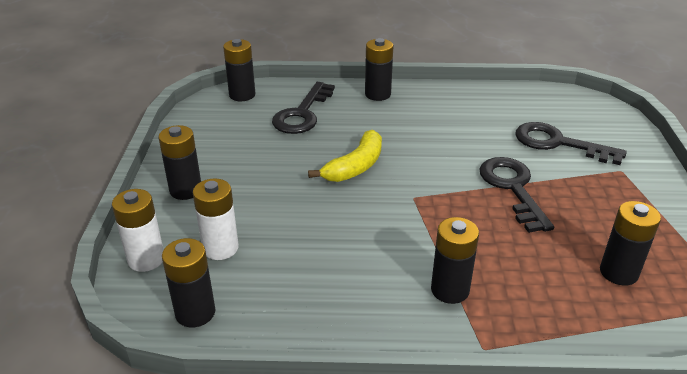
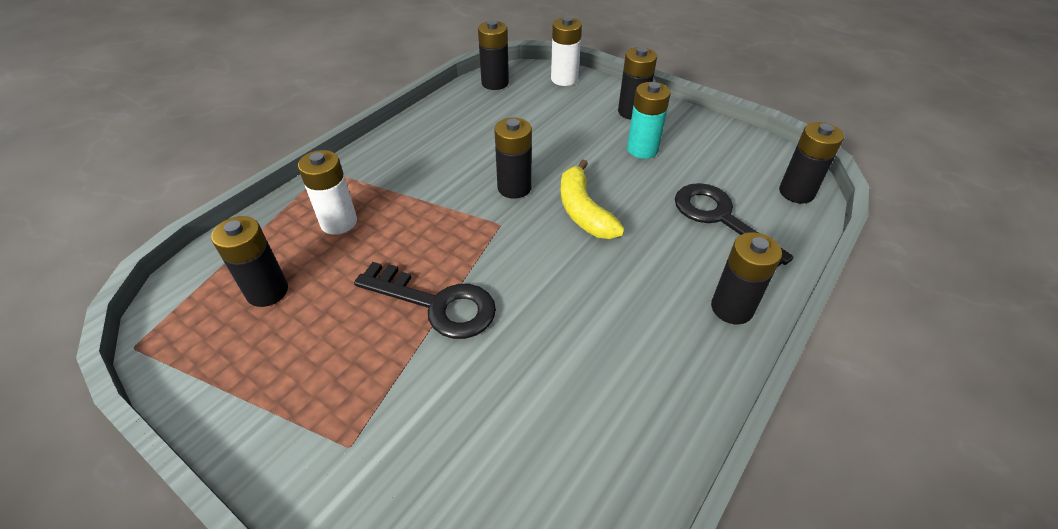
camera: 125 degrees right, 10 degrees up
(220, 248) = (544, 107): white battery -> white battery (339, 222)
(246, 166) = (642, 149): none -> turquoise battery
(450, 290) = (383, 184): black battery -> black battery (514, 188)
(558, 143) = (462, 425): black key -> none

